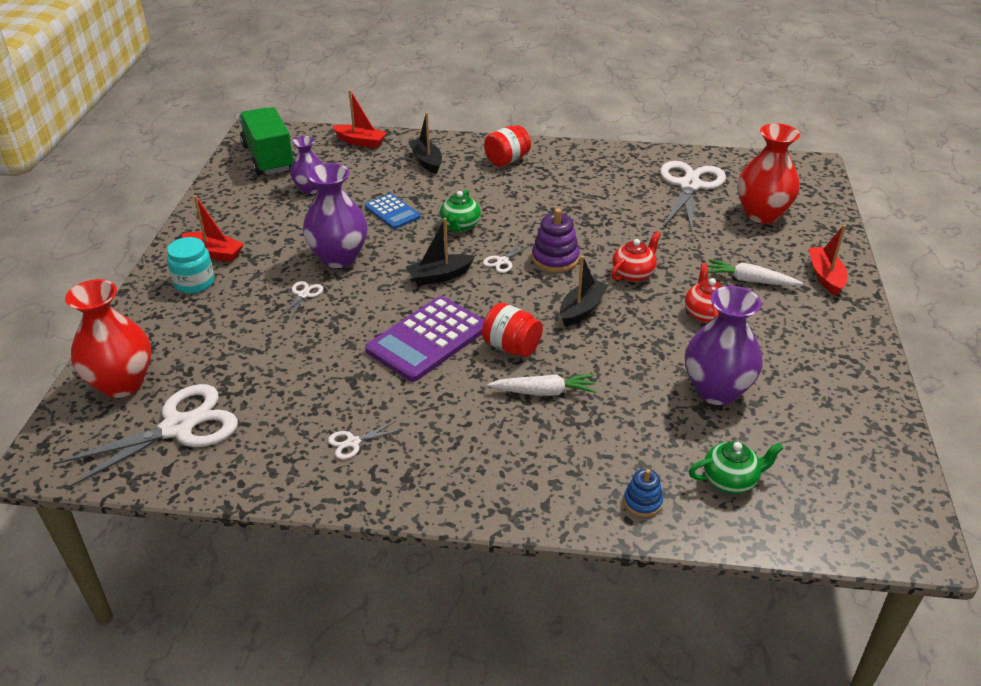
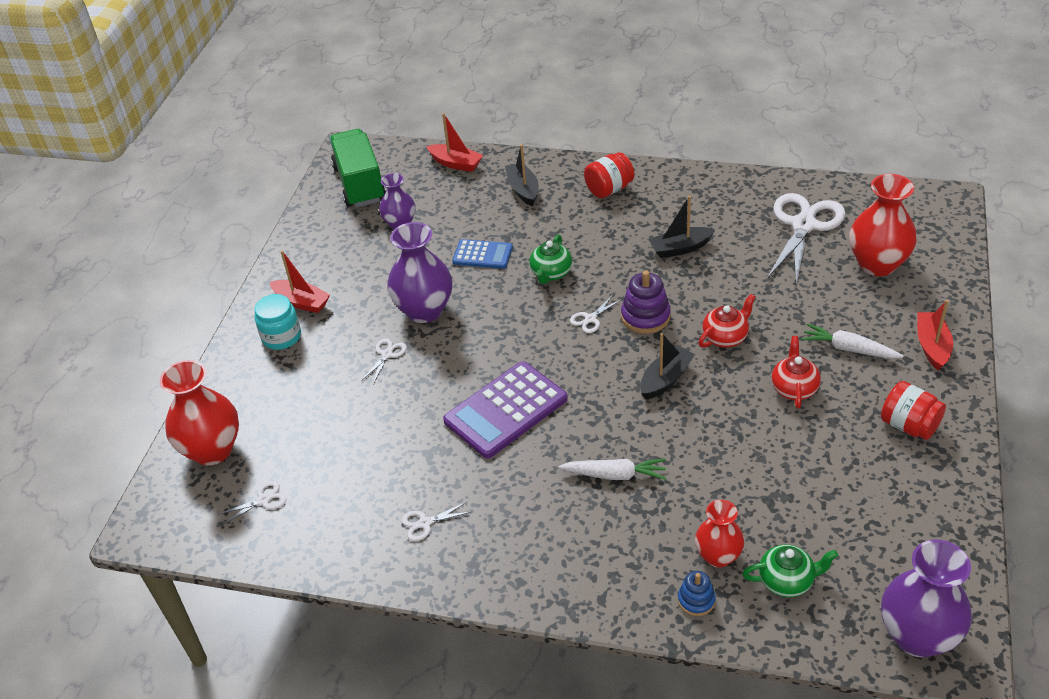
camera: 10 degrees right, 5 degrees up
(178, 428) = (263, 500): white scissors -> white scissors, size x0.42
(392, 212) = (482, 255): blue calculator -> blue calculator turned 45 degrees counterclockwise
(439, 276) = (524, 335): black boat -> black boat (680, 248)
(511, 347) = (588, 422): red jar -> red jar (909, 425)
(658, 460) = (718, 556): none -> red vase
(716, 390) = (790, 480): purple vase -> purple vase (917, 636)

